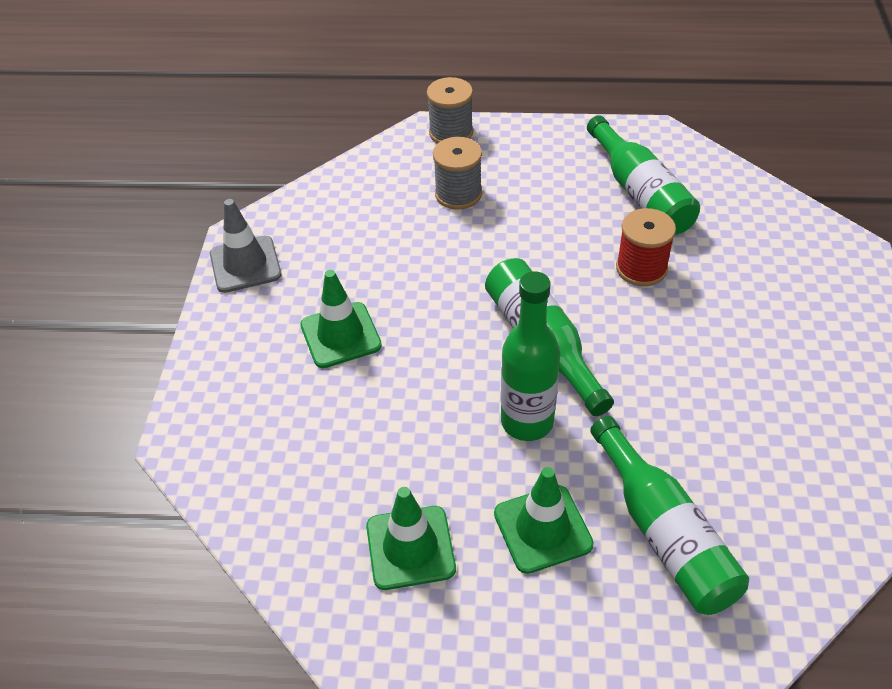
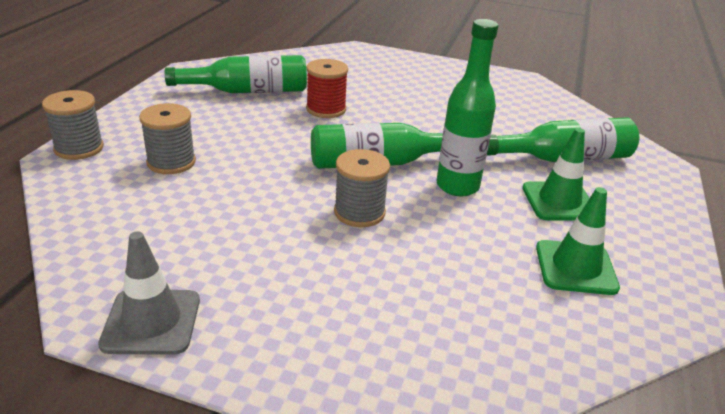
camera: 80 degrees left, 15 degrees down
(340, 335) = (314, 265): green traffic cone -> none
(435, 347) = (359, 212): none -> grey spool

